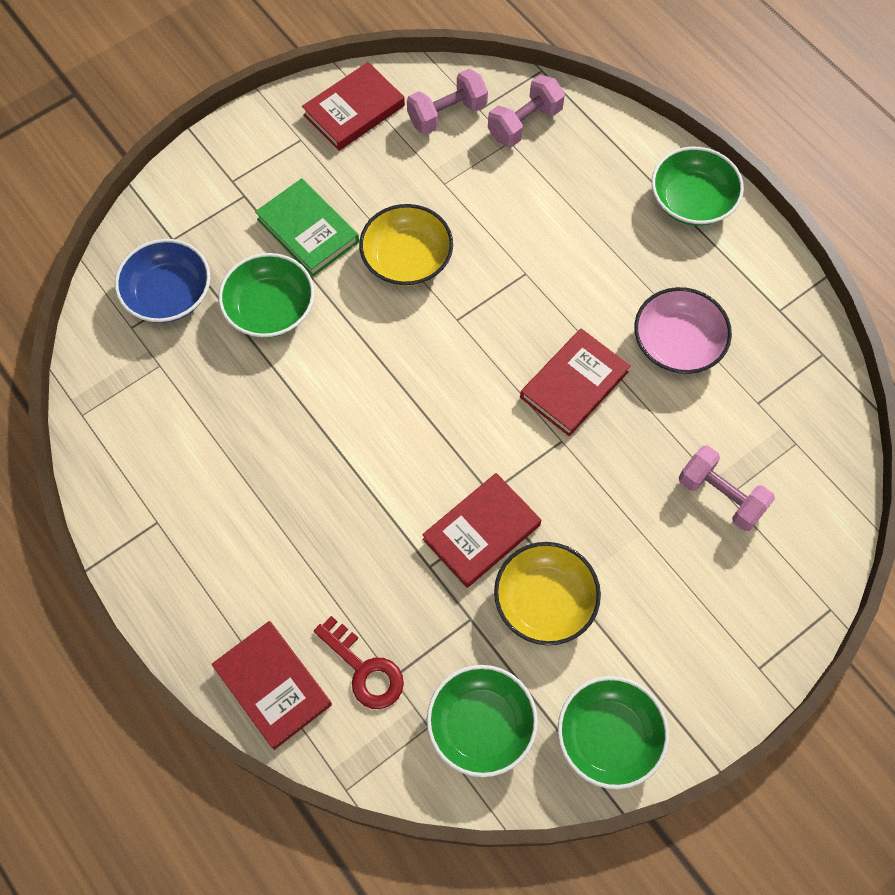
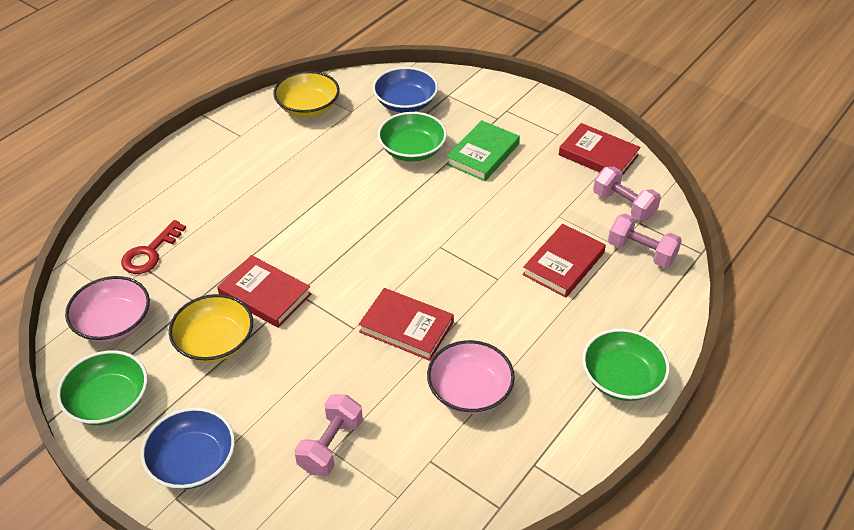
camera: 75 degrees right, 20 degrees down
(273, 686) = (134, 211): red book -> red book (563, 264)
(407, 259) = (481, 209): yellow bowl -> yellow bowl (308, 107)
(481, 725) = (114, 323): green bowl -> pink bowl
(714, 644) = (193, 461): none -> blue bowl

